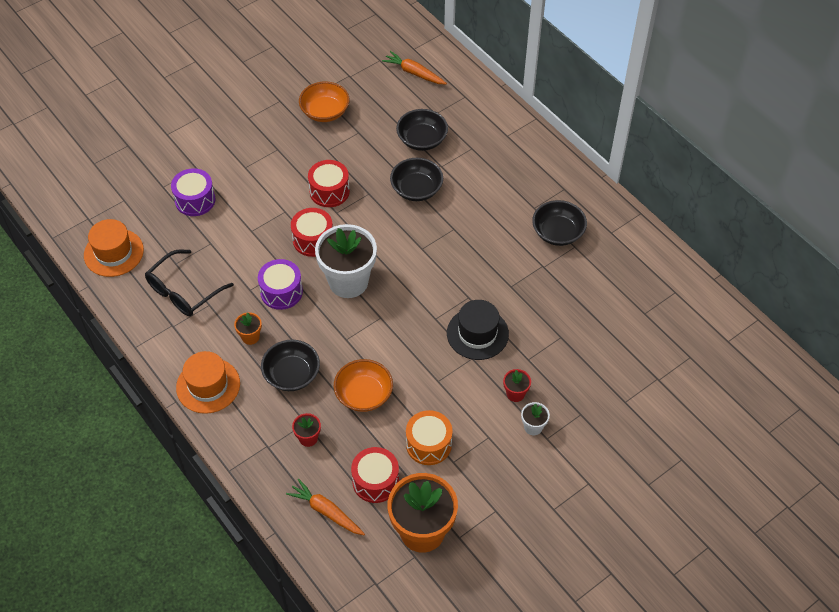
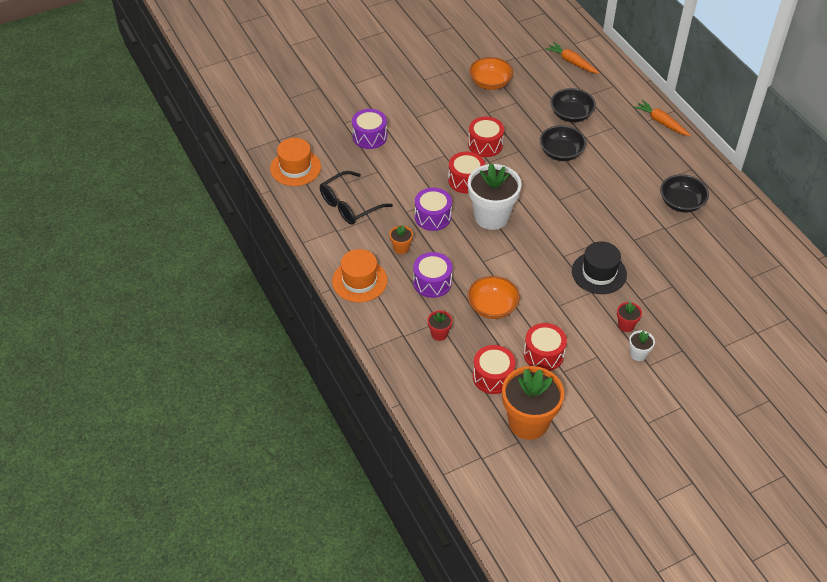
camera: 10 degrees right, 5 degrees down
(292, 374) = (432, 282): black bowl -> purple drum
(326, 511) = (446, 394): orange carrot -> orange carrot (661, 122)
(428, 444) = (543, 354): orange drum -> red drum

